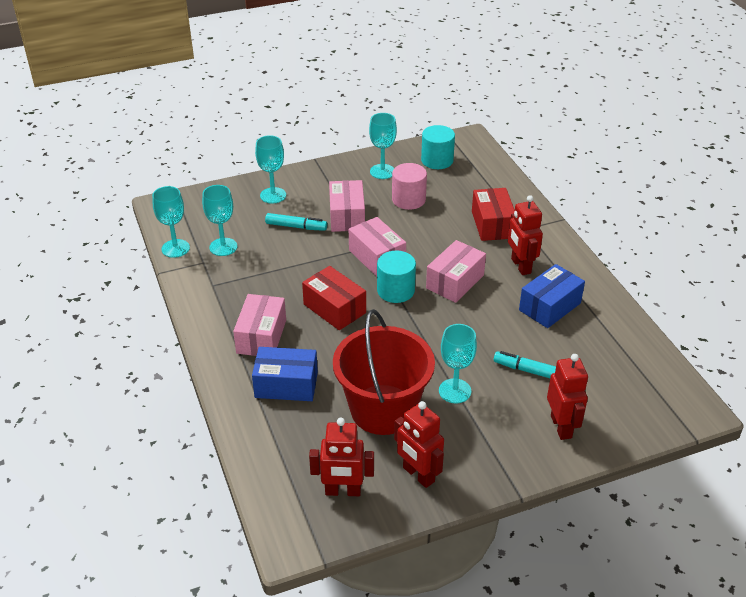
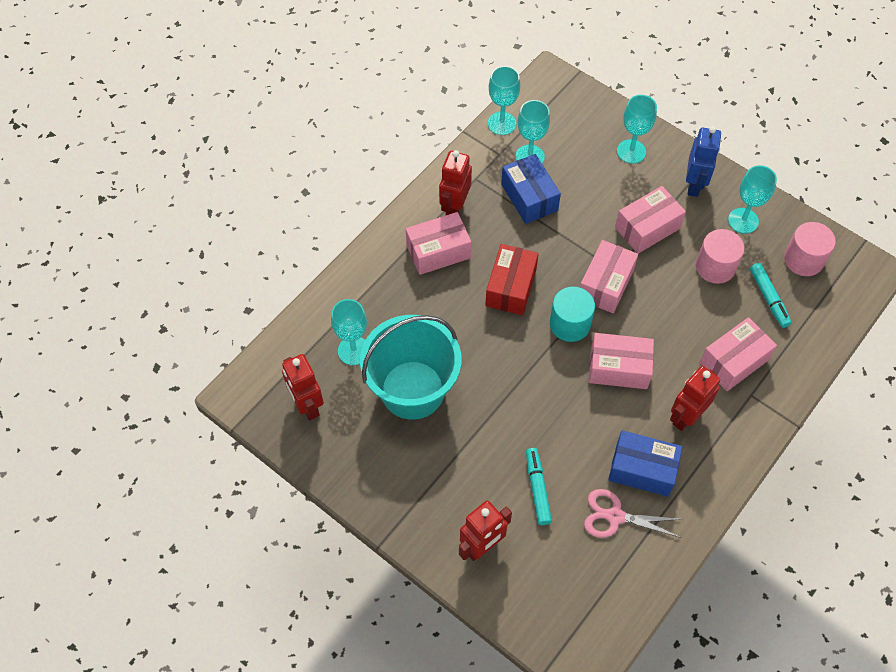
camera: 60 degrees right, 20 degrees up
(286, 385) = (394, 302): blue box -> blue box (529, 197)
(296, 226) = (600, 195): turquoise marker -> turquoise marker (768, 298)
(331, 179) = (694, 184): none -> blue robot
(383, 409) = (412, 390): red bucket -> turquoise bucket
(418, 475) = (356, 453): red robot -> red robot (454, 207)
(437, 160) = (803, 259): turquoise cylinder -> pink cylinder
(455, 391) = (471, 436): turquoise goblet -> turquoise goblet (353, 350)
(492, 224) = (734, 361): red box -> pink box
(580, 338) = (615, 516): none -> pink scissors

